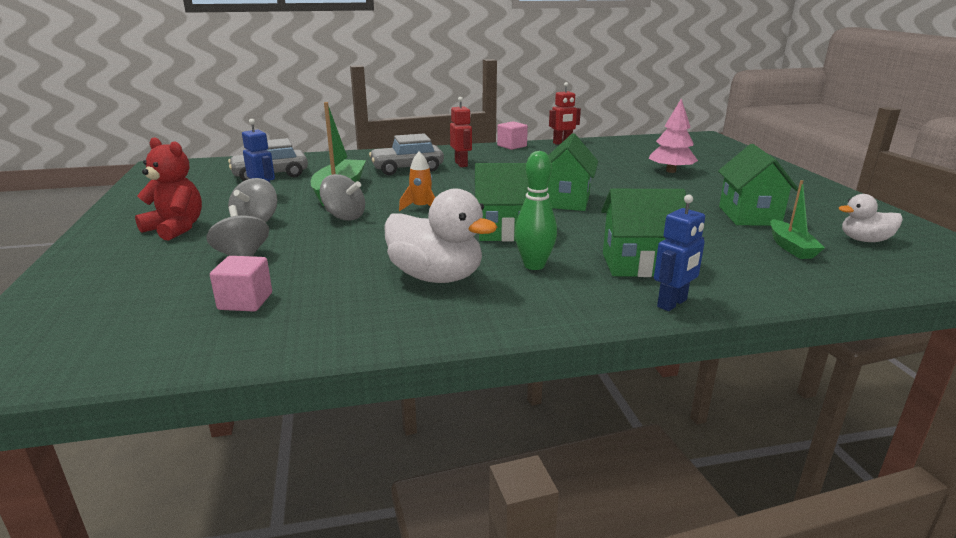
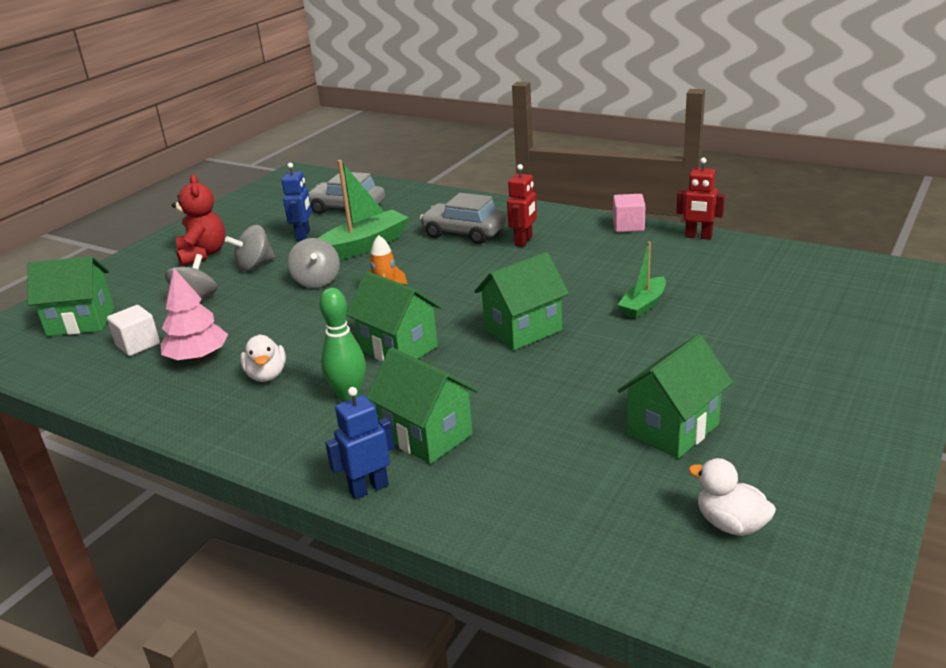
camera: 45 degrees right, 5 degrees up
(122, 309) = (81, 322): none -> green house
(245, 301) = (138, 344): pink cube -> white cube
(436, 277) = (267, 375): white duck -> white duck, size x0.57
(670, 171) = (734, 326): pink tree -> pink tree (198, 357)
(672, 303) = (368, 488): blue robot -> blue robot turned 150 degrees clockwise
(791, 247) = (618, 489): green boat -> green boat (643, 305)

